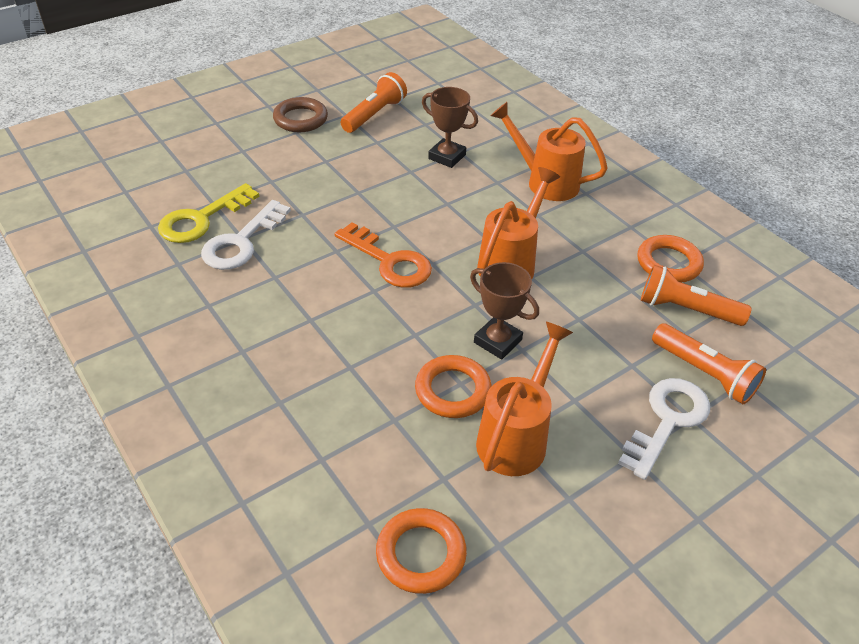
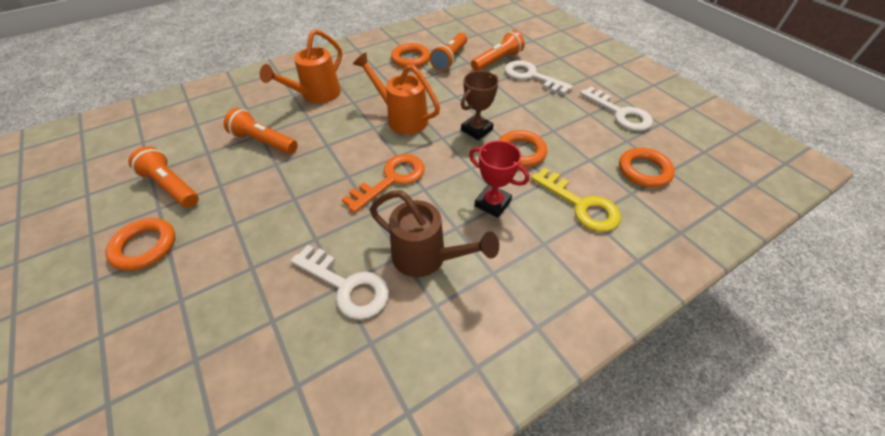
camera: 85 degrees left, 5 degrees up
(202, 219) = (299, 328): yellow key -> yellow key (580, 205)
(269, 296) = (426, 258): none -> brown watering can
(300, 119) = (145, 247): brown ring -> orange ring
(348, 354) = (492, 203): none -> red trophy
(447, 157) = (264, 142): brown trophy -> orange flashlight
(516, 437) = (552, 128): orange watering can -> none
(581, 550) = (620, 113): none -> white key

